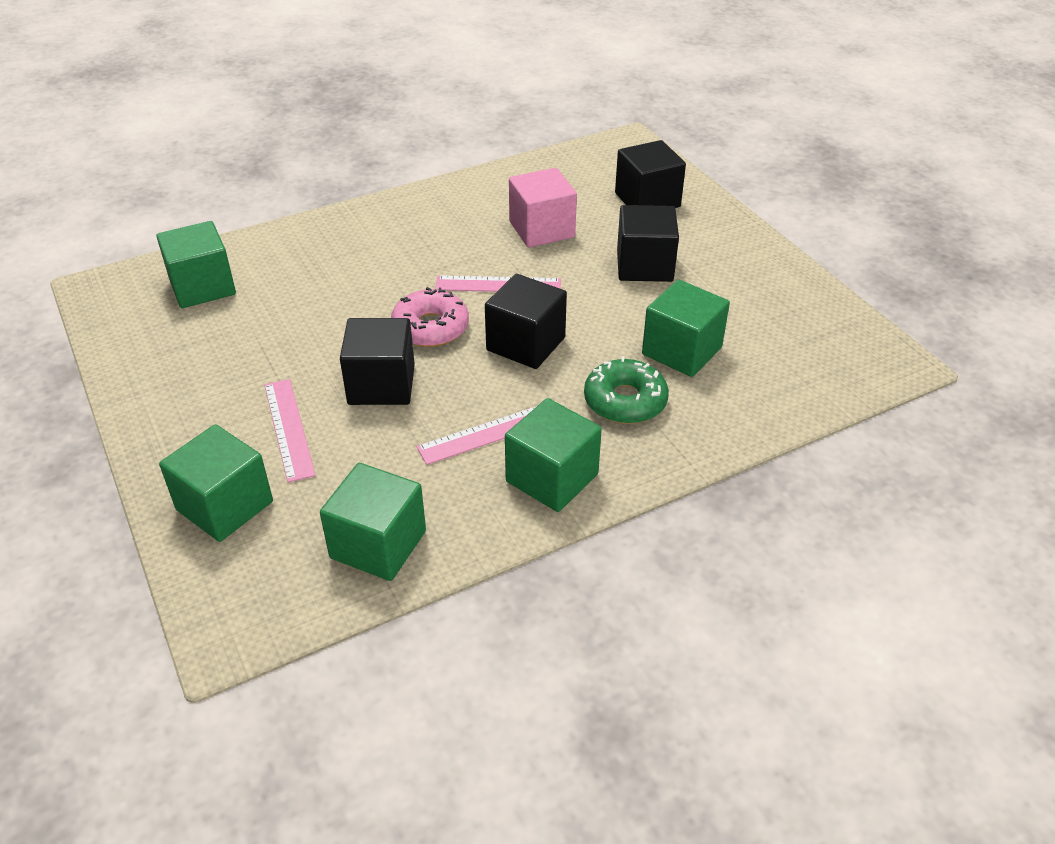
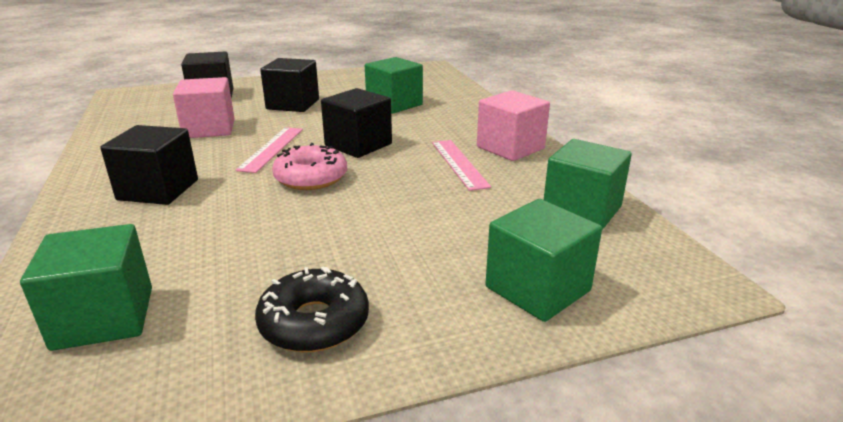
camera: 80 degrees left, 15 degrees down
(188, 382) = (314, 322): none -> black donut
(288, 429) = (427, 251): pink ruler -> none
(381, 384) = (380, 202): black cube -> black cube (158, 190)
(552, 478) = (510, 148): green cube -> pink cube
(625, 401) = (438, 122): green donut -> none

